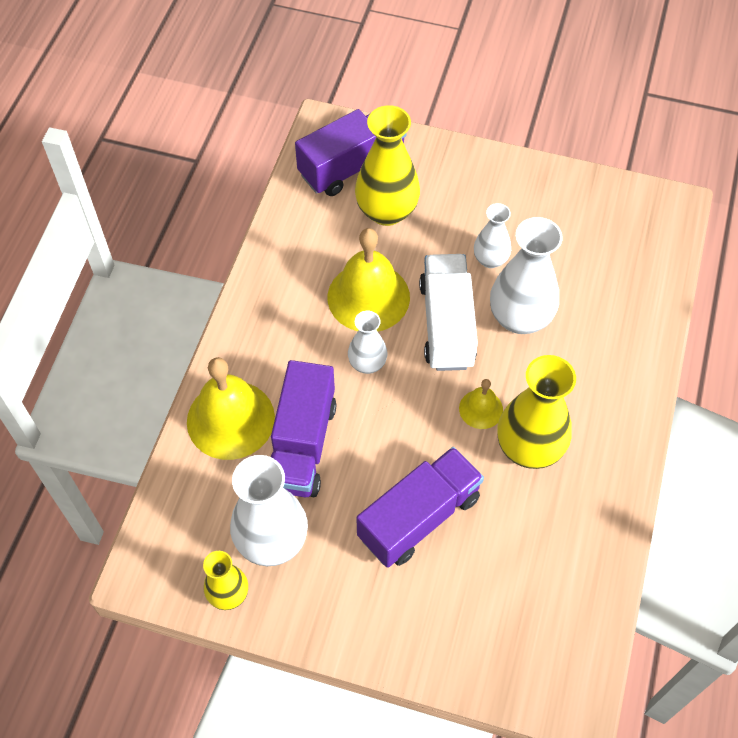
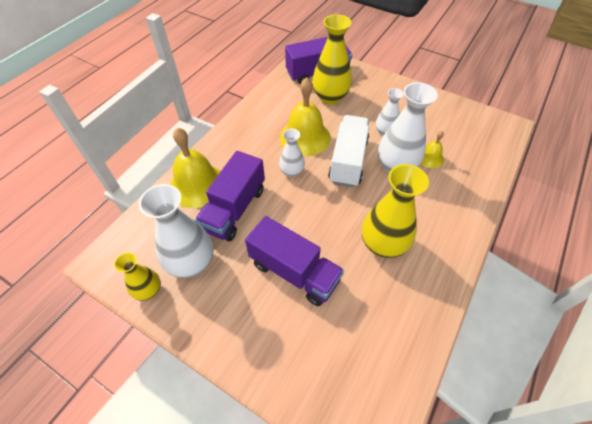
camera: 15 degrees right, 5 degrees down
(419, 517) = (294, 271): purple truck -> purple truck turned 60 degrees clockwise
(481, 409) = (356, 213): yellow bell -> yellow bell (430, 158)

